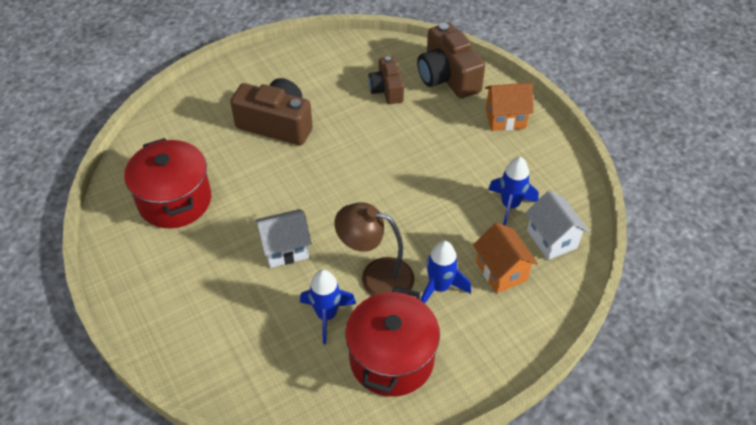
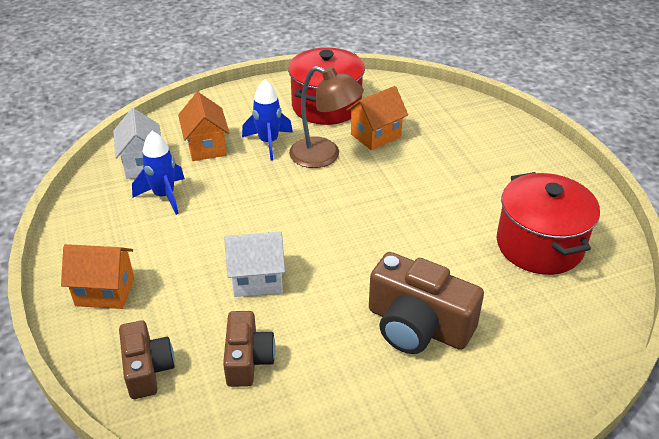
camera: 170 degrees left, 10 degrees down
(285, 249) = (411, 186): white house -> white house (257, 280)
(326, 315) = (375, 136): blue rocket -> orange house
(447, 77) = (147, 369): brown camera -> brown camera, size x0.62

